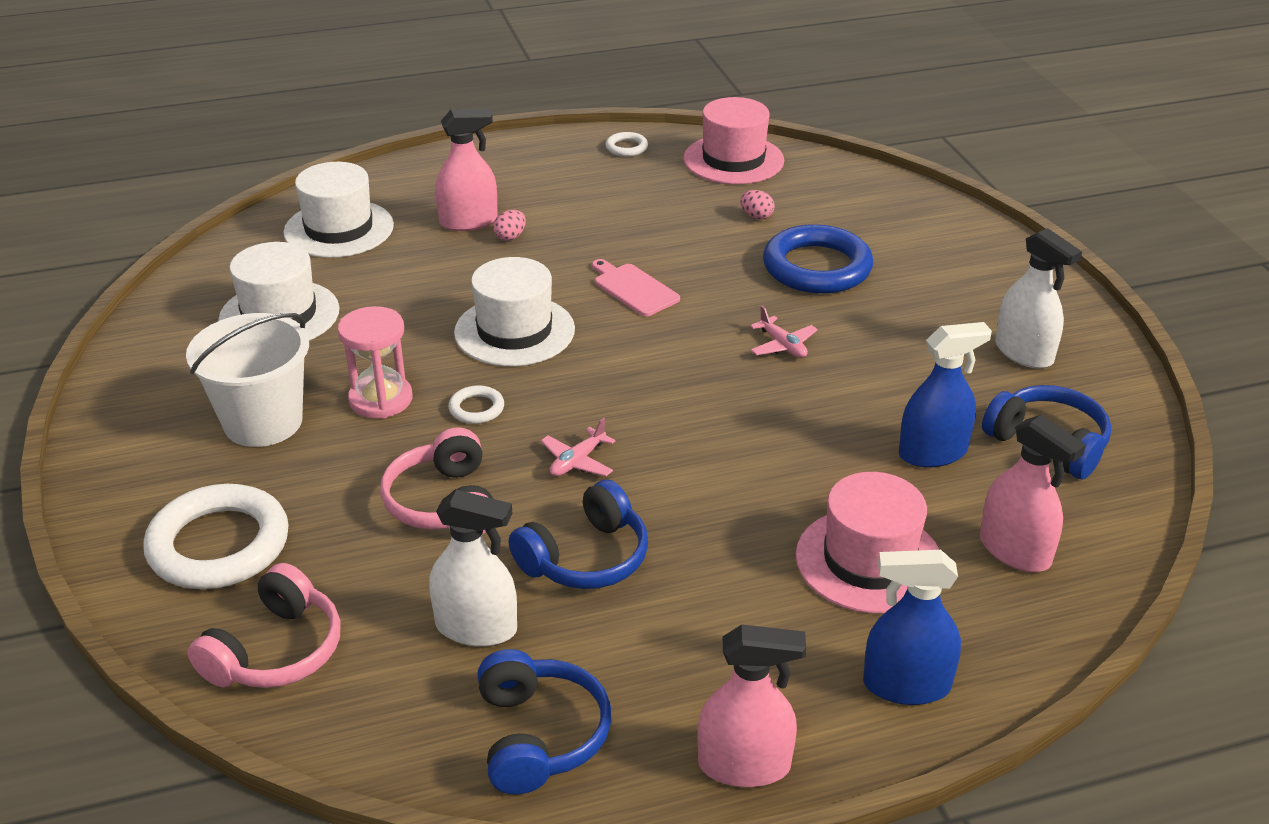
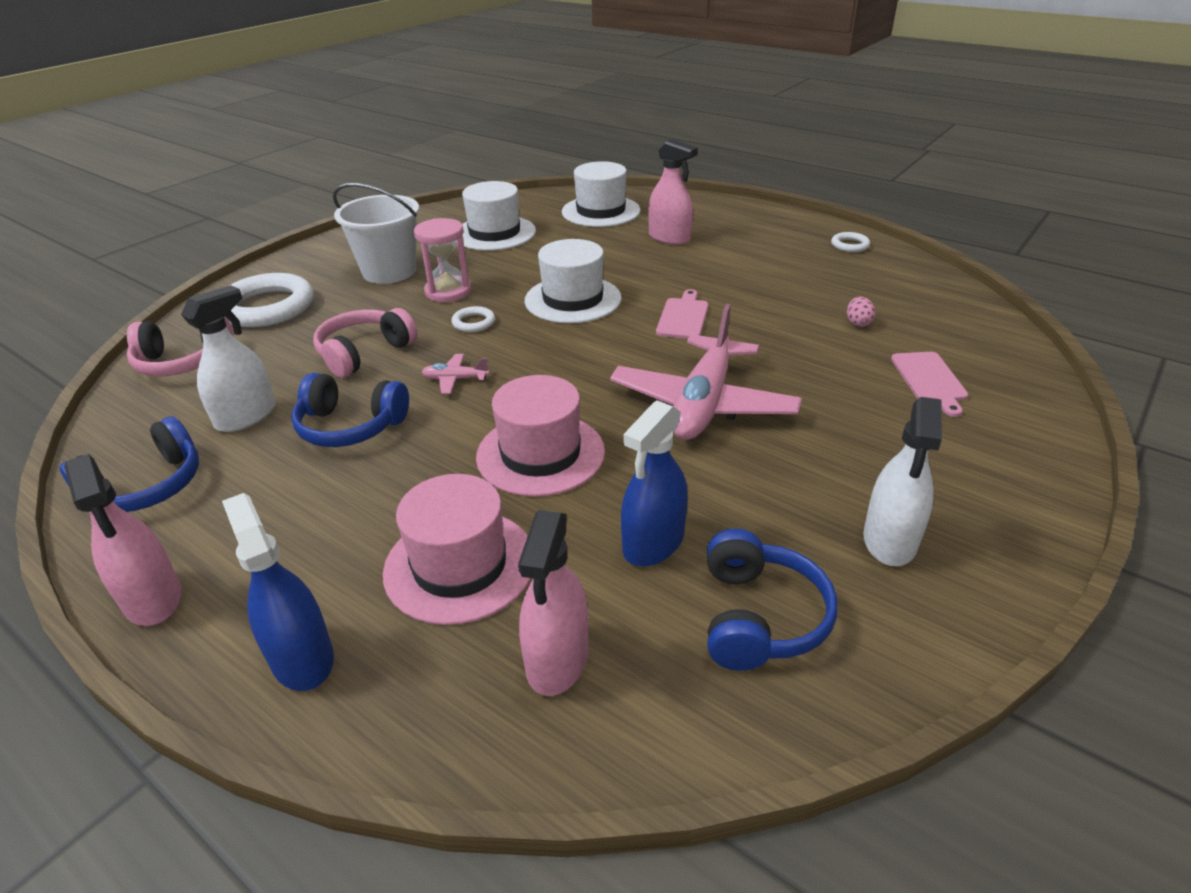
camera: 55 degrees right, 0 degrees up
(476, 627) = (246, 416): white spray bottle -> white spray bottle turned 120 degrees counterclockwise
(510, 237) = (674, 256): pink egg -> none
(733, 160) = (915, 284): pink hat -> pink hat (540, 454)
(782, 345) = (703, 403): pink plane -> pink plane, size x2.47
(817, 267) = (835, 375): blue ring -> none
(870, 233) = (929, 380): none -> pink cutting board
(932, 453) = (653, 543): blue spray bottle -> blue spray bottle turned 90 degrees clockwise

